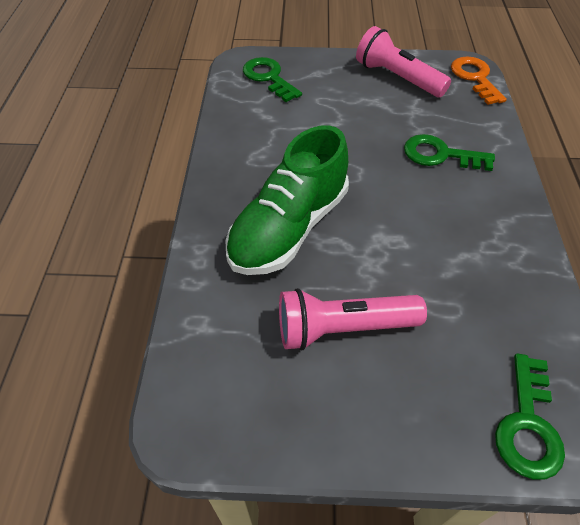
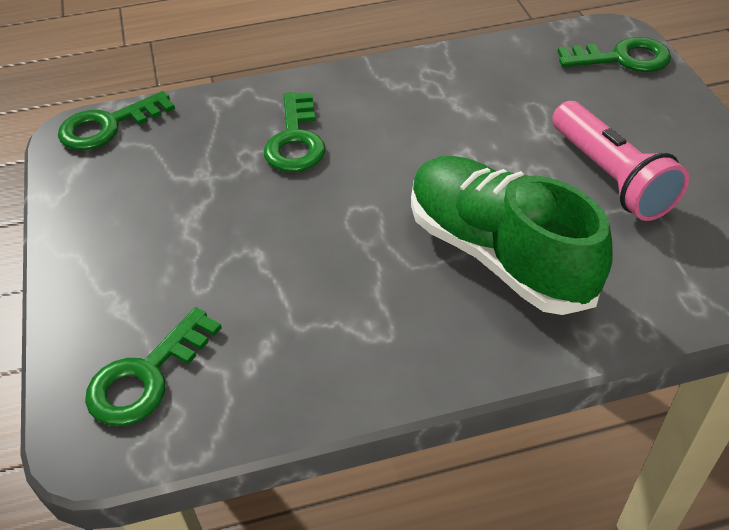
camera: 105 degrees left, 5 degrees down
(289, 228) = (498, 254): green shoe -> green shoe turned 150 degrees counterclockwise
(397, 78) = (120, 204): pink flashlight -> none
(475, 78) = (108, 126): orange key -> green key

